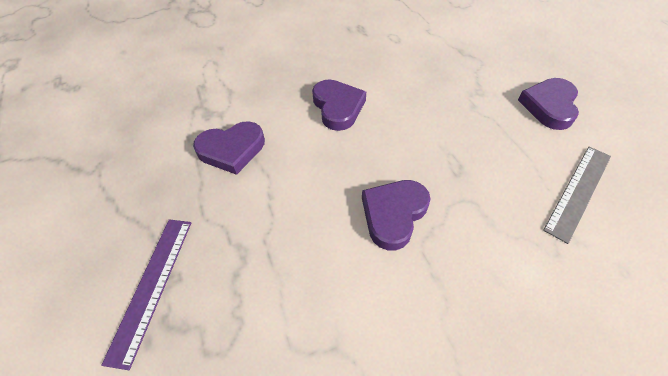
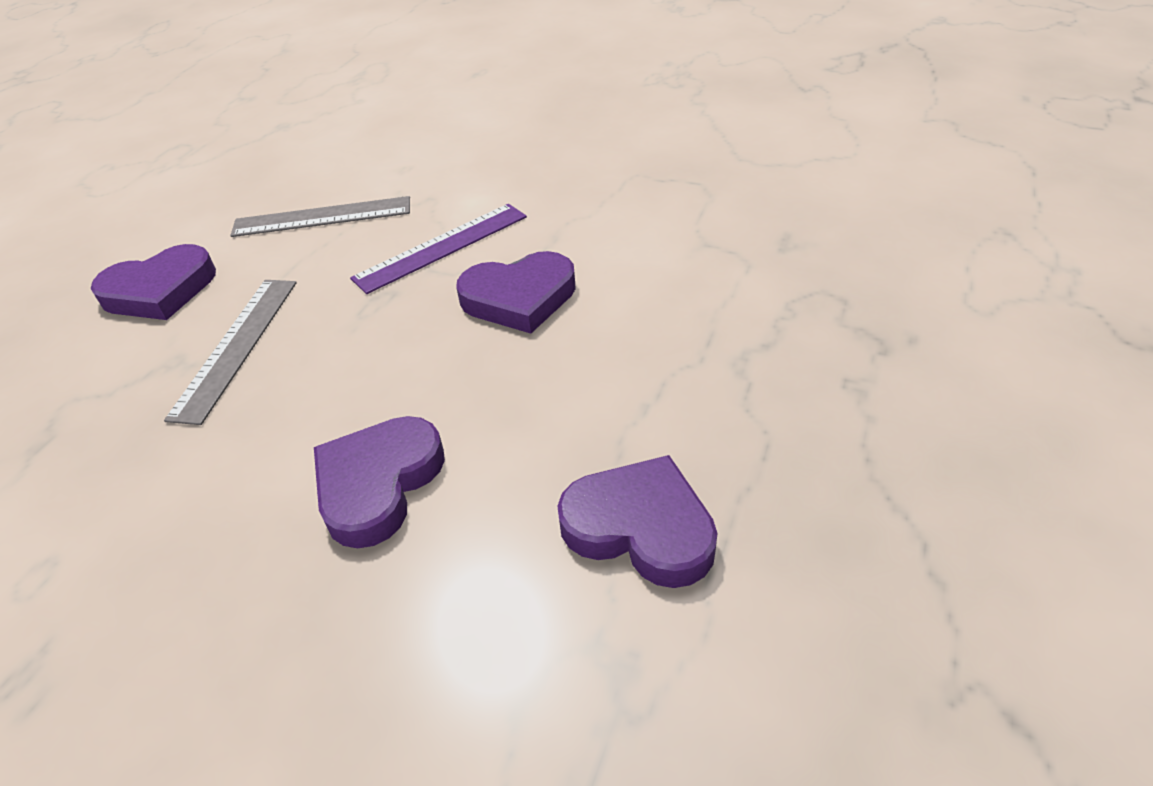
camera: 135 degrees left, 10 degrees down
(152, 286) = (889, 390): purple ruler -> purple ruler (441, 247)
(470, 110) = (236, 346): none -> grey ruler

